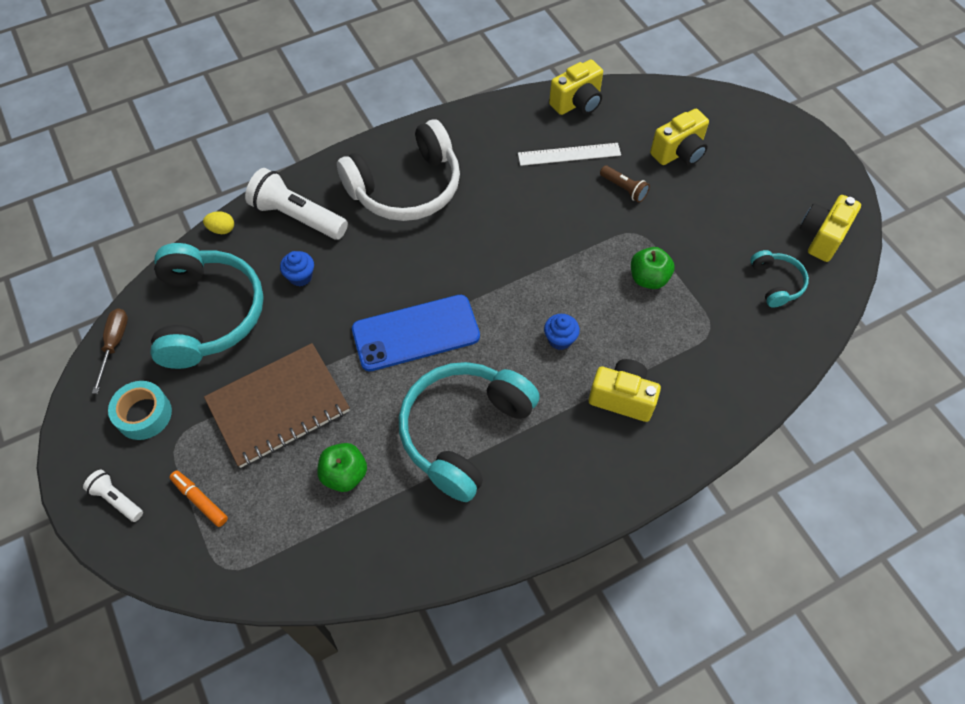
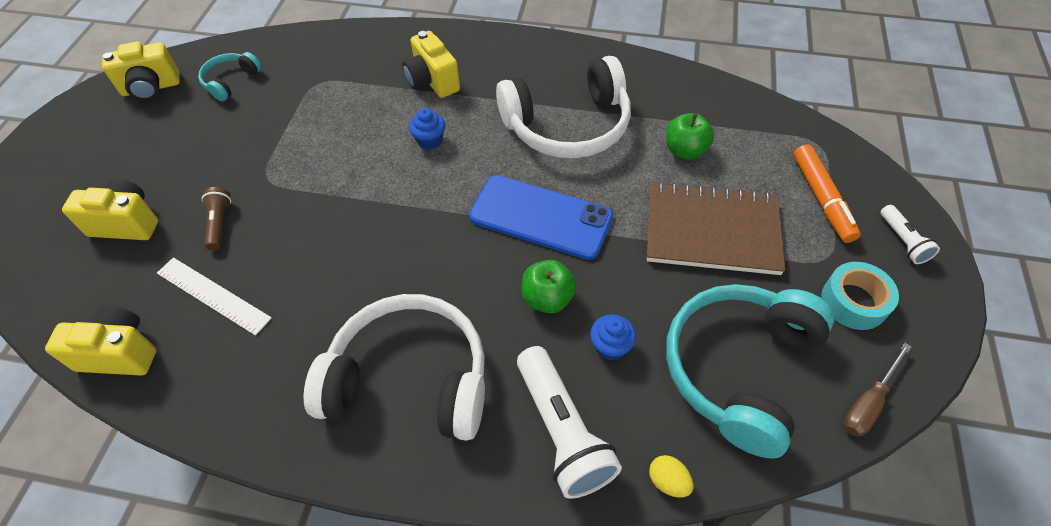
camera: 140 degrees left, 5 degrees down
(200, 500) = (821, 199): orange marker -> orange marker, size x1.52
(464, 432) = (568, 125): turquoise headphones -> white headphones
(648, 278) = (309, 140): green apple -> green apple (547, 298)

